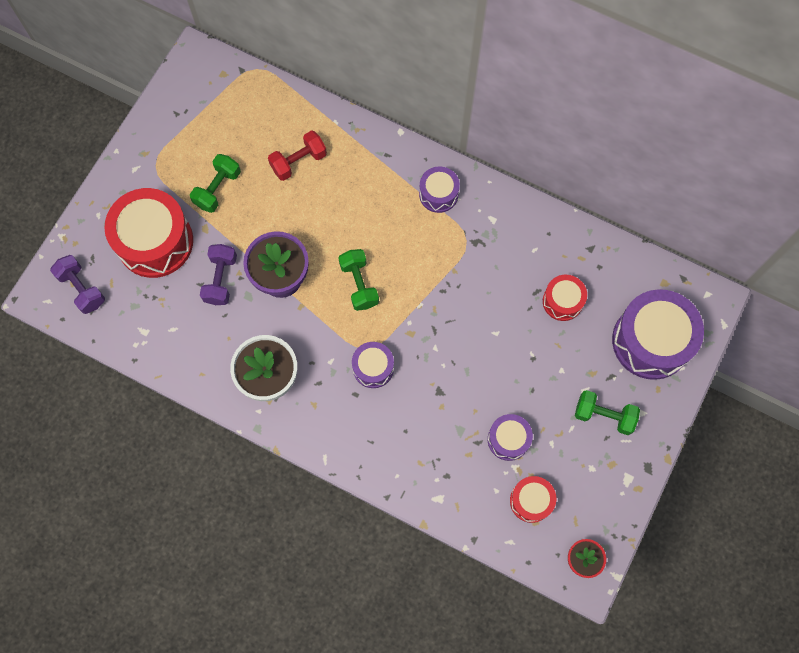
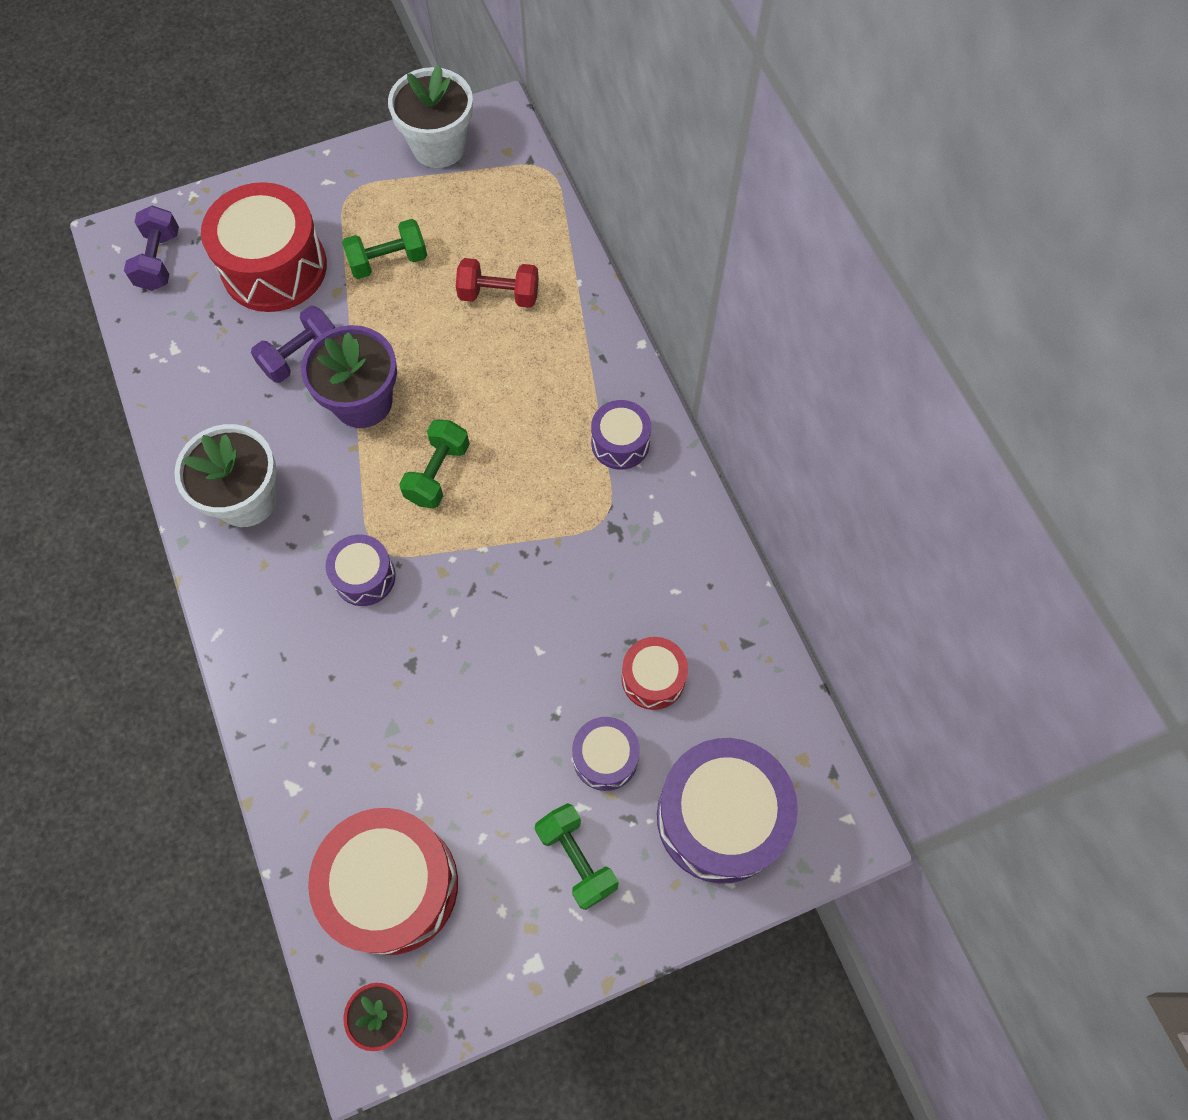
camera: 40 degrees right, 5 degrees down
(180, 100) = (438, 146): none -> white flower pot
(508, 439) = (436, 788): purple drum -> purple drum (605, 757)
(531, 501) = (393, 885): red drum -> red drum, size x1.91

